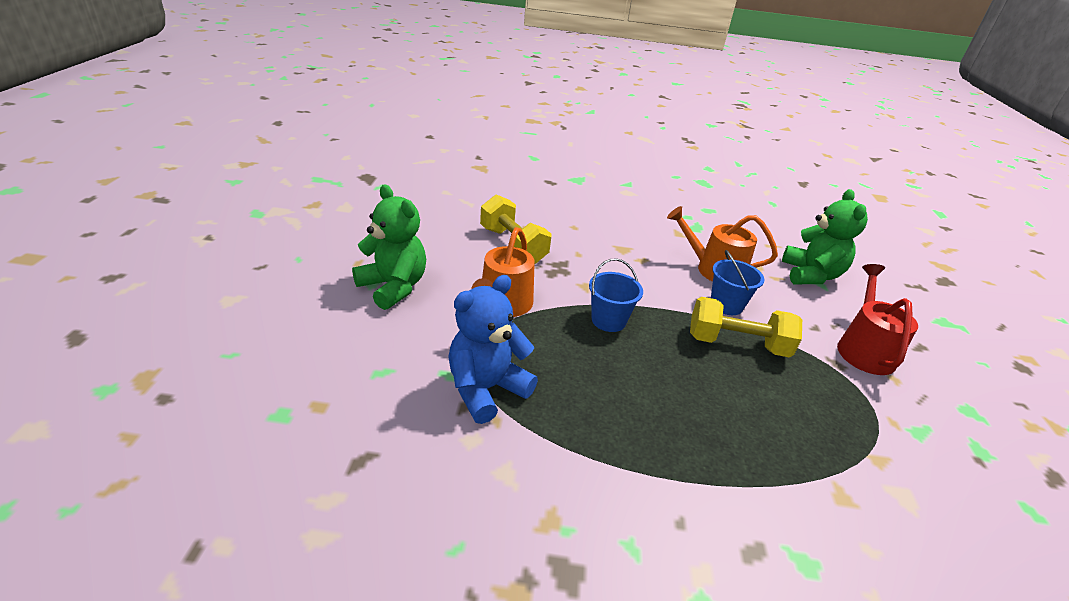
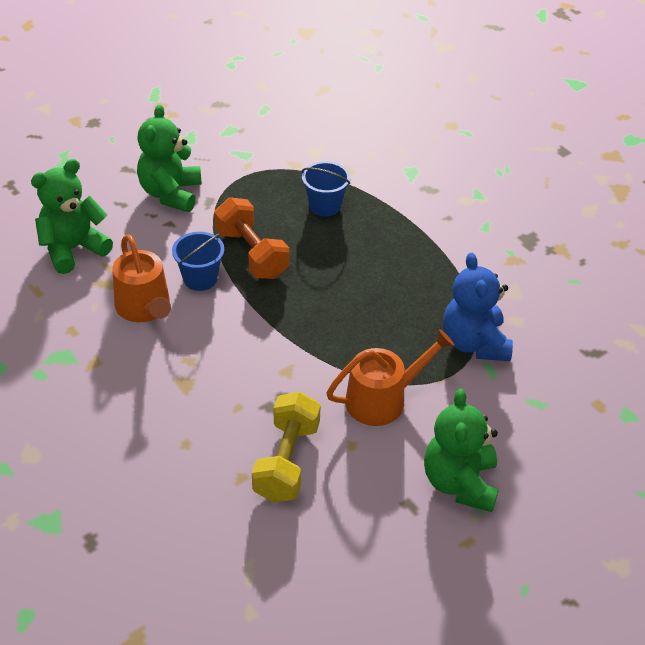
camera: 130 degrees left, 10 degrees up
(486, 389) = (474, 343): blue teddy bear -> blue teddy bear turned 75 degrees clockwise
(608, 320) = (316, 330): blue bucket -> blue bucket (325, 205)
(737, 344) = (251, 254): yellow dumbbell -> orange dumbbell
(864, 350) = (171, 193): red watering can -> green teddy bear

